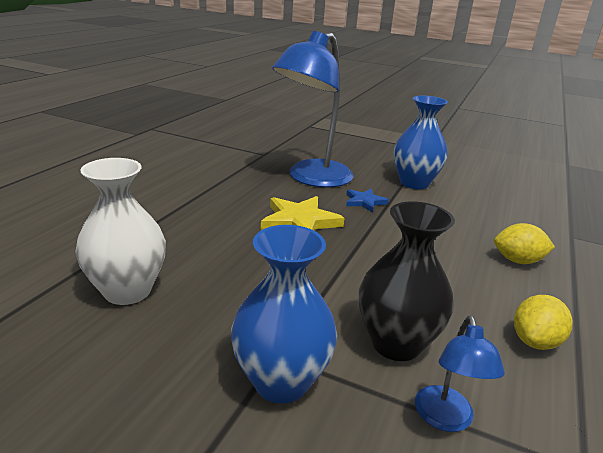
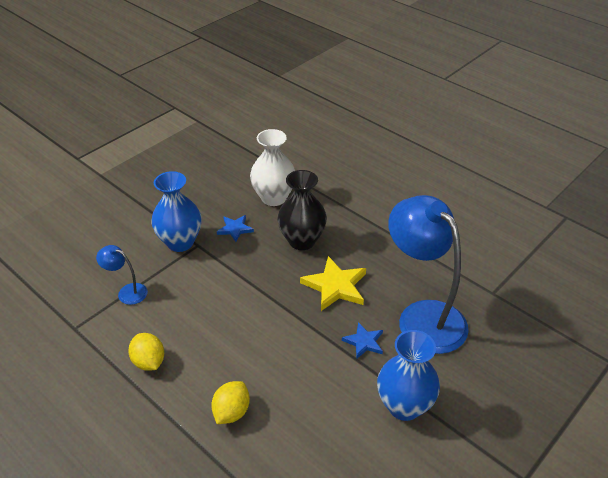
camera: 110 degrees right, 15 degrees up
(222, 318) = (235, 229): none -> blue star
(396, 343) = (182, 293): black vase -> black vase (302, 241)

